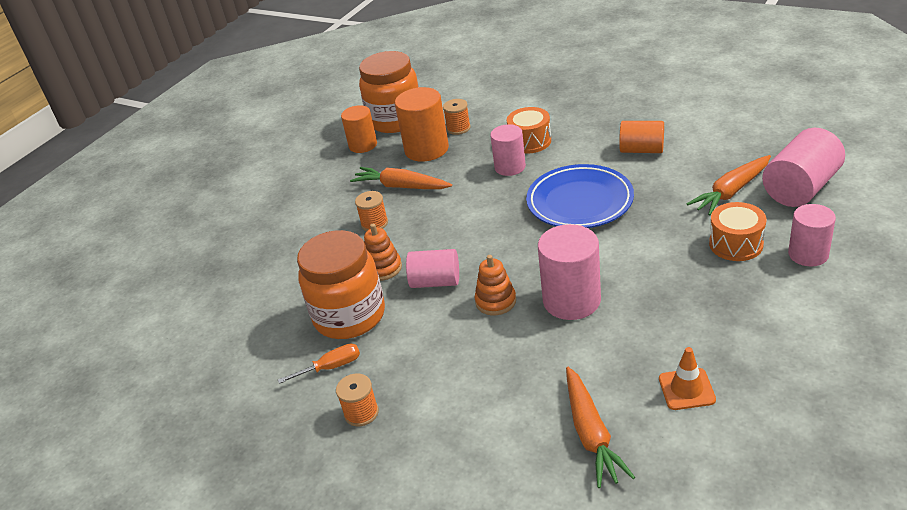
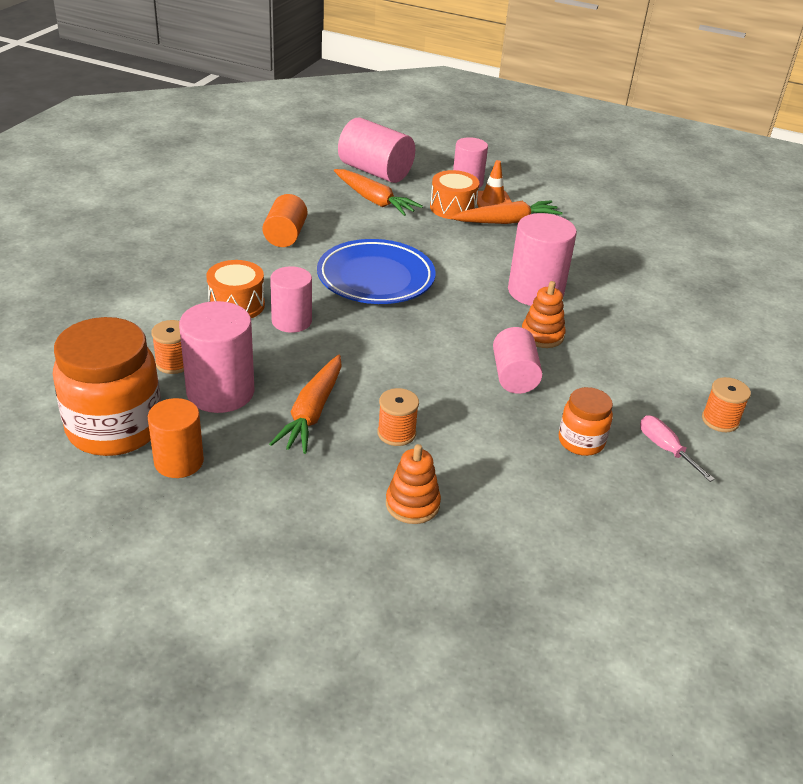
camera: 105 degrees left, 0 degrees up
(331, 367) = (665, 449): orange screwdriver -> pink screwdriver
(349, 316) = (581, 441): orange jar -> orange jar, size x0.52
(383, 268) = (491, 419): orange stacking toy -> orange stacking toy (412, 504)
(426, 149) = (220, 392): orange cylinder -> pink cylinder
(591, 434) = (692, 291): orange carrot -> orange carrot (507, 221)
(686, 389) = (631, 248): orange traffic cone -> orange traffic cone (492, 201)

